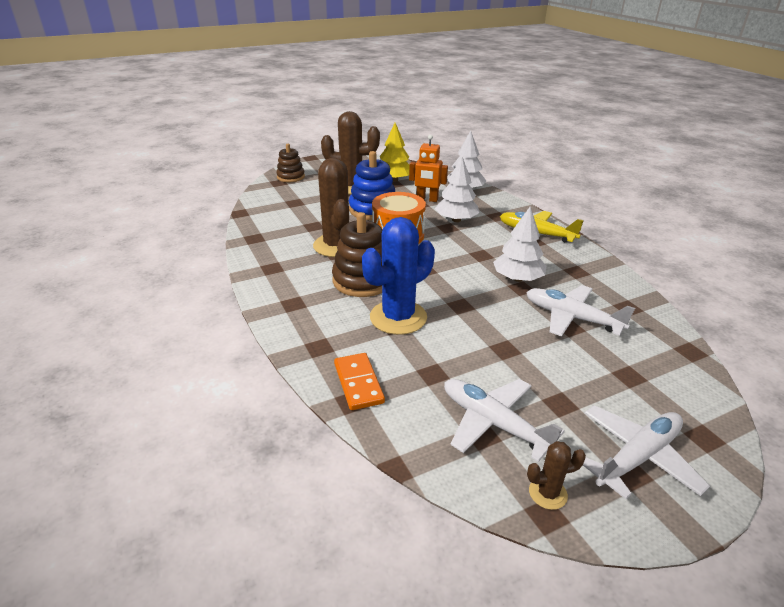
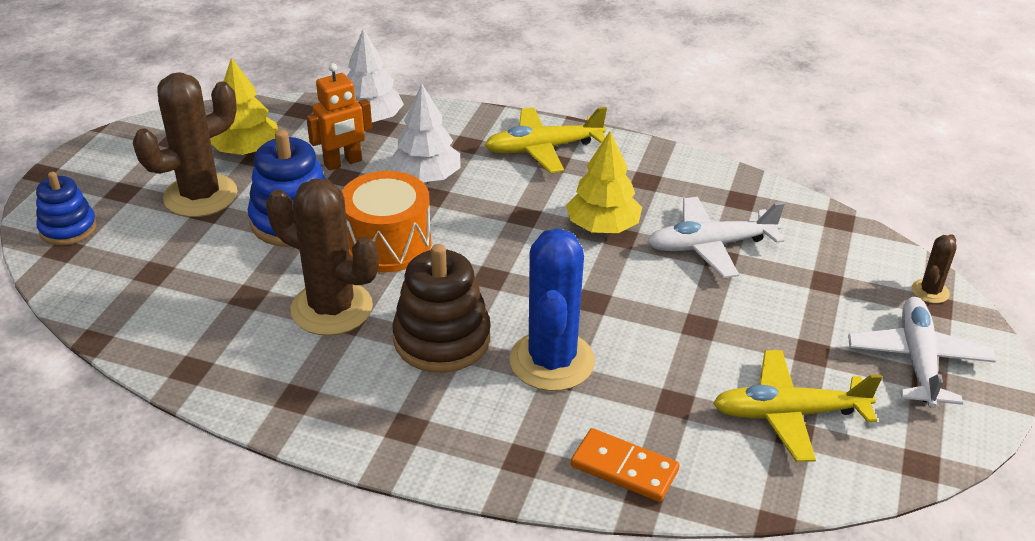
camera: 45 degrees left, 5 degrees up
(290, 177) = (68, 228): brown stacking toy -> blue stacking toy
(493, 423) = (788, 414): white plane -> yellow plane
(517, 278) = (602, 227): white tree -> yellow tree
(547, 493) = (901, 445): brown cactus -> brown cactus (930, 291)

